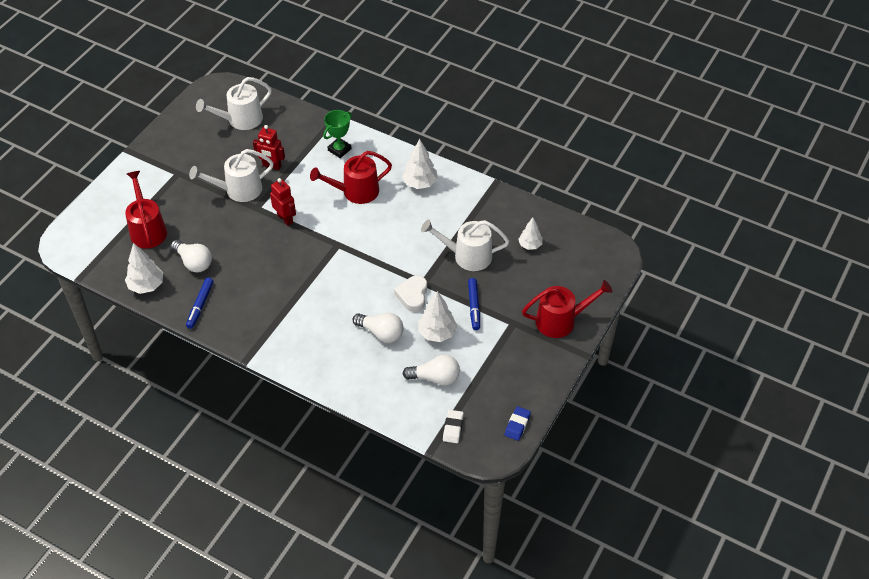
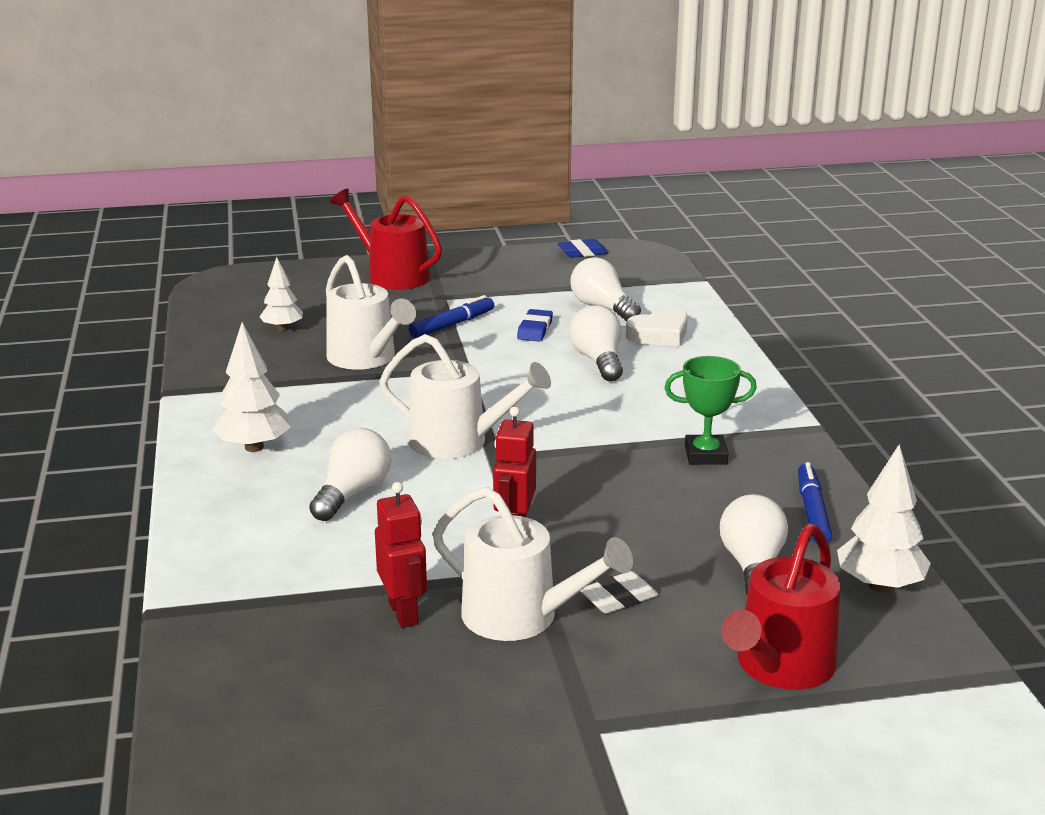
camera: 130 degrees left, 25 degrees down
(200, 305) = (812, 511): blue marker -> blue marker turned 60 degrees counterclockwise
(240, 120) = (309, 738): white watering can -> white watering can (458, 442)
(339, 149) = (259, 559): green trophy -> green trophy (705, 455)
(356, 192) = (352, 493): red watering can -> white light bulb
(412, 295) = (500, 366): white heart -> white heart (659, 334)
(437, 333) = (535, 330): white tree -> blue eraser
(453, 428) = (649, 277): white eraser -> white eraser (618, 598)

